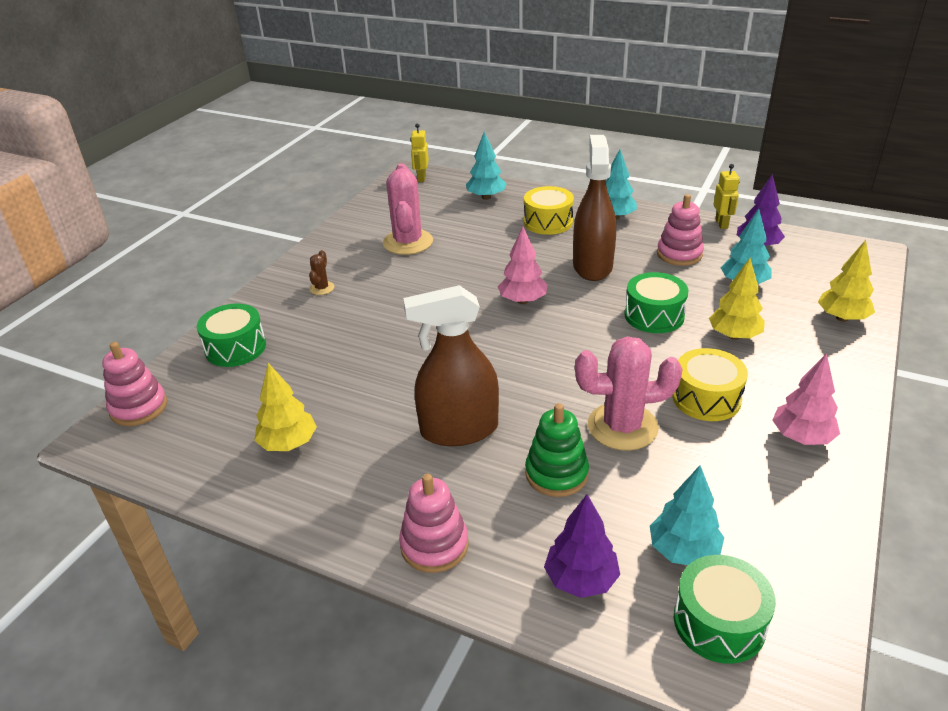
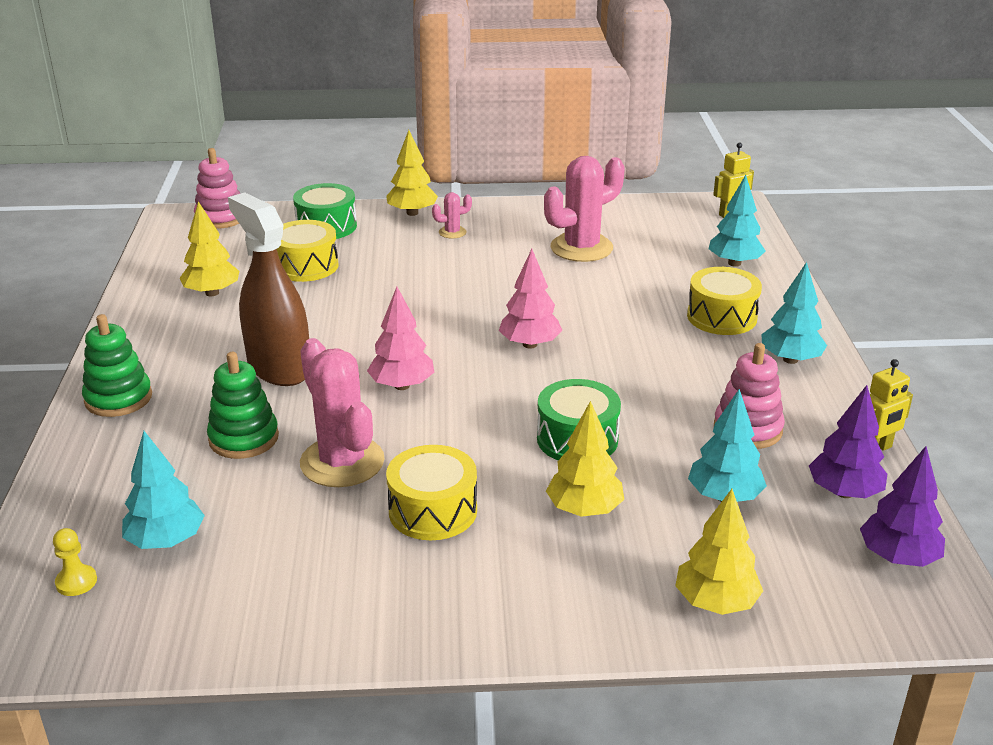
camera: 60 degrees right, 5 degrees down
(265, 298) = (412, 213): none -> yellow tree
(297, 376) = (306, 266): none -> yellow drum
(322, 288) = (452, 232): brown cactus -> pink cactus
(434, 545) = (118, 398): pink stacking toy -> green stacking toy
(580, 579) = (104, 486): purple tree -> purple tree (898, 557)
(592, 266) = (649, 371): brown spray bottle -> none
(719, 622) = (76, 582): green drum -> yellow pawn
(802, 437) = (402, 599): pink tree -> pink tree (402, 386)

